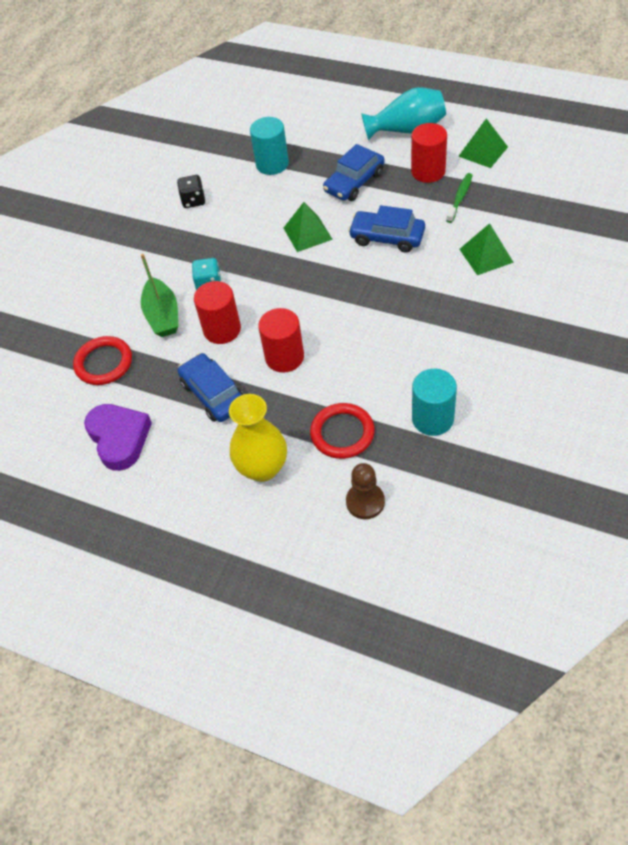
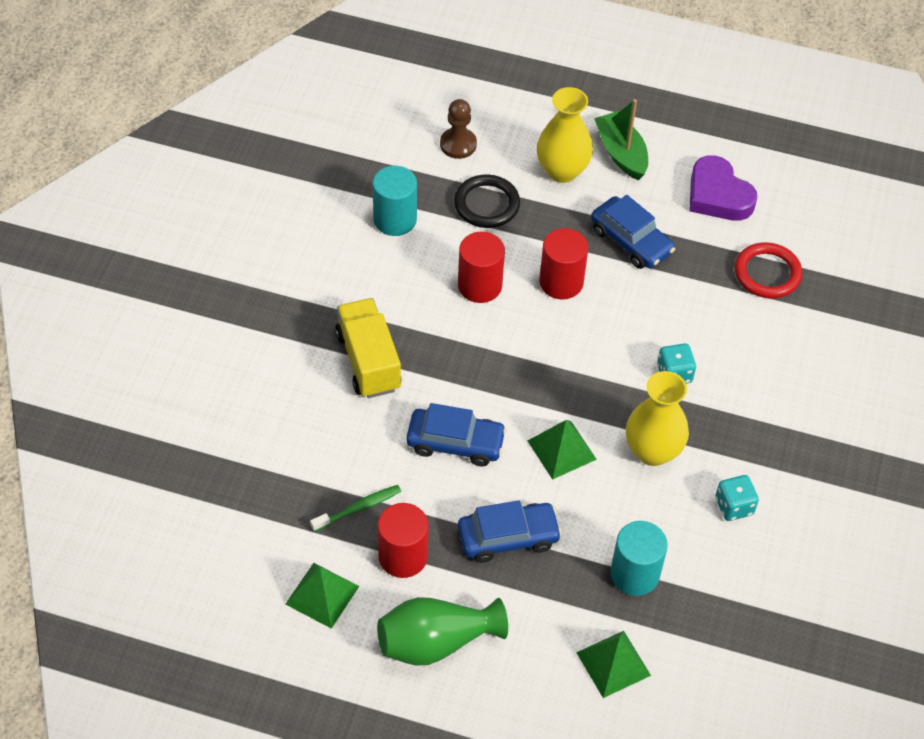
camera: 165 degrees right, 0 degrees up
(162, 315) = (718, 331): green boat -> green boat (621, 153)
(193, 200) = (734, 506): black dice -> turquoise dice
(222, 330) = (641, 314): red cylinder -> red cylinder (480, 285)
(240, 233) = (652, 451): none -> yellow vase
(342, 433) = (486, 204): red ring -> black ring
(354, 182) = (508, 537): blue car -> blue car turned 45 degrees clockwise
(407, 130) = (435, 642): turquoise vase -> green vase
(455, 294) = (368, 361): none -> yellow truck
(460, 197) = (358, 508): green toothbrush -> green toothbrush turned 135 degrees counterclockwise
(486, 255) = (328, 415): green pyramid -> green pyramid (613, 663)

